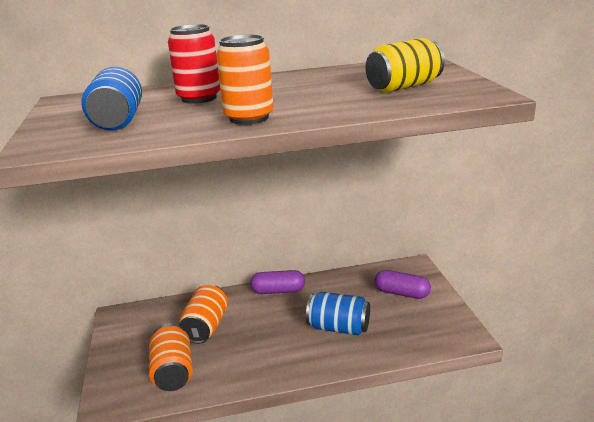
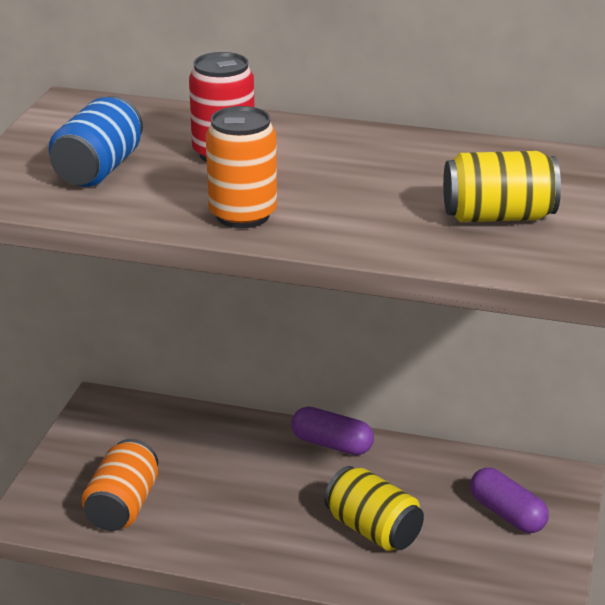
camera: 25 degrees right, 5 degrees up
(206, 327) = (200, 461): orange can -> none
(338, 328) = (373, 530): blue can -> yellow can

